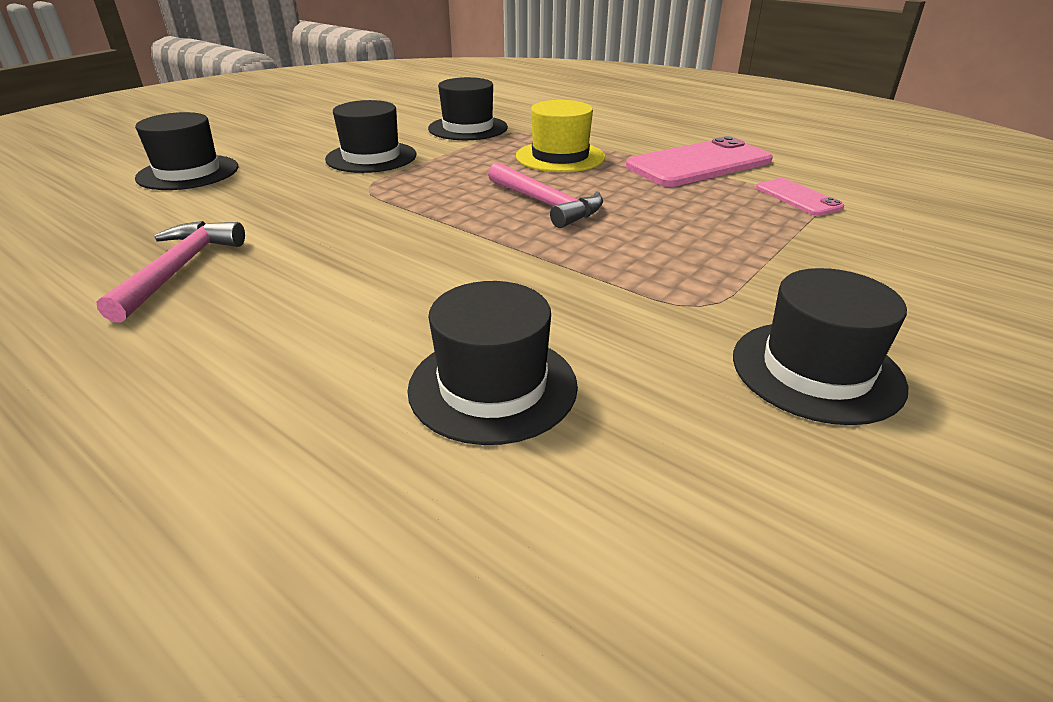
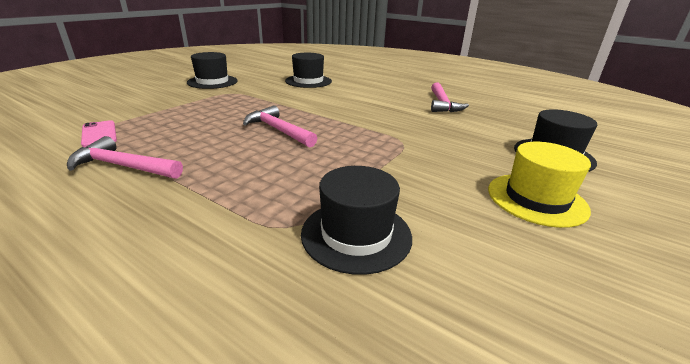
camera: 175 degrees right, 5 degrees down
(371, 157) = (430, 174): black hat -> none
(560, 157) = (250, 175): yellow hat -> yellow hat (536, 199)
(699, 164) = (122, 166): pink phone -> pink hammer

